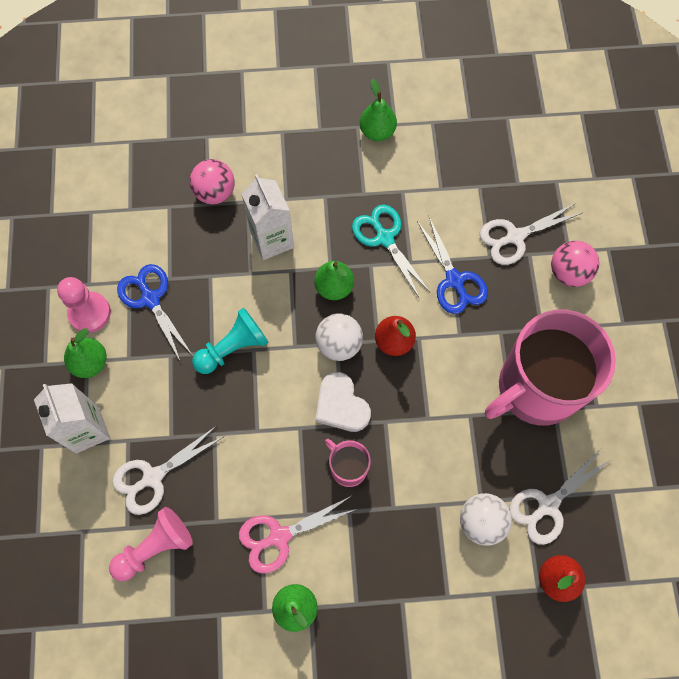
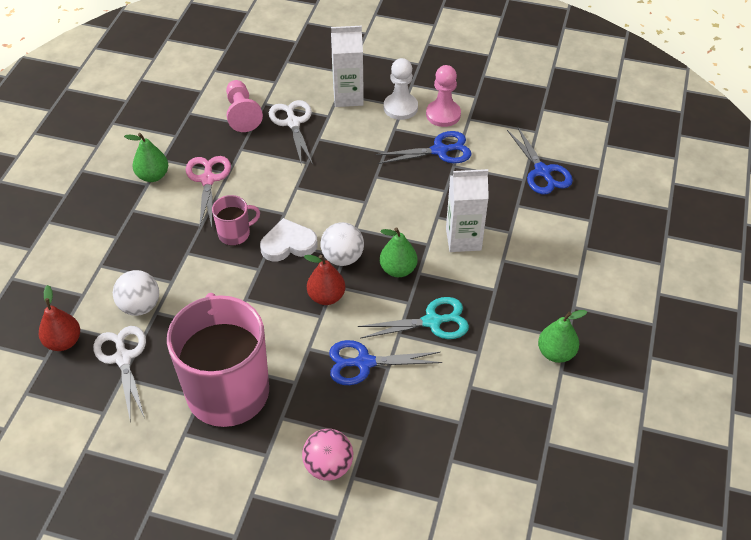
camera: 110 degrees right, 20 degrees down
(90, 363) = (400, 107): green pear -> white pawn
(152, 192) = (542, 172): none -> blue scissors
(215, 192) = (527, 212): pink ball -> none
(233, 348) = (373, 189): turquoise pawn -> none
(515, 237) = (389, 432): white scissors -> none

